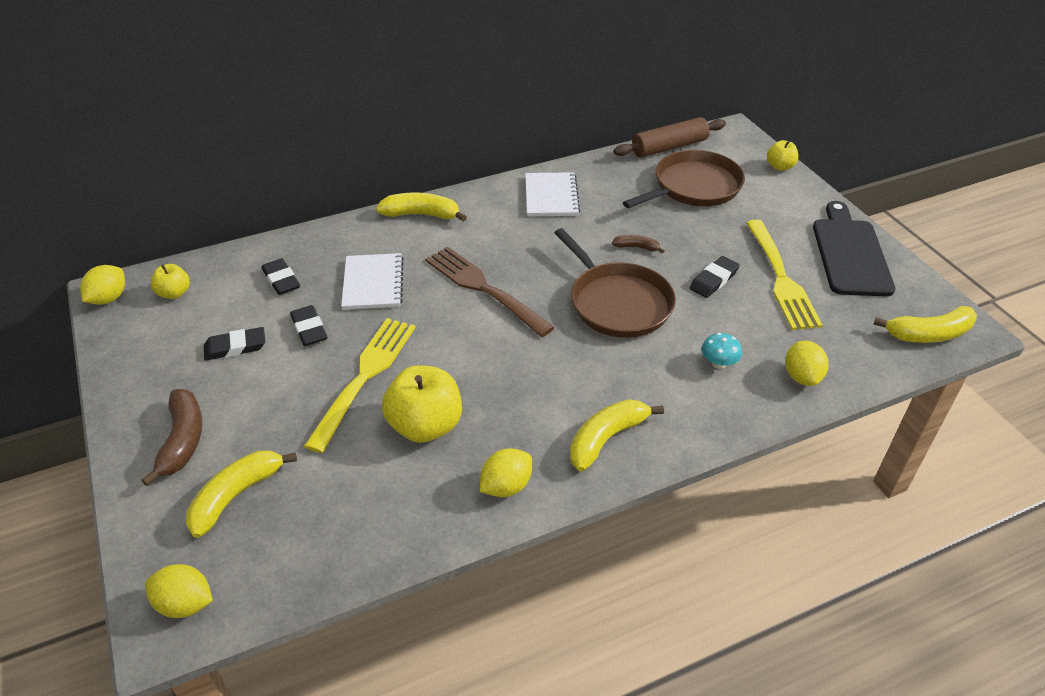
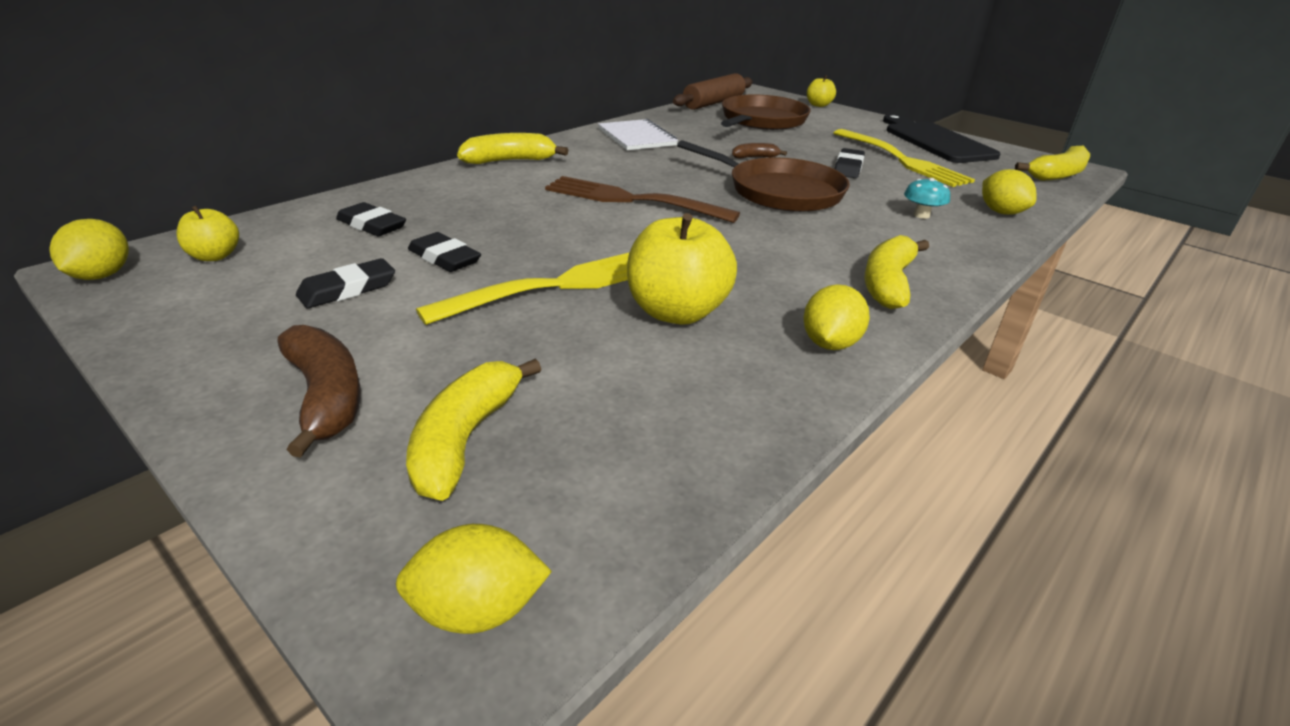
camera: 25 degrees left, 10 degrees down
(364, 378) = (557, 286): yellow fork -> yellow fork turned 60 degrees clockwise
(373, 283) = (497, 212): white notebook -> none

